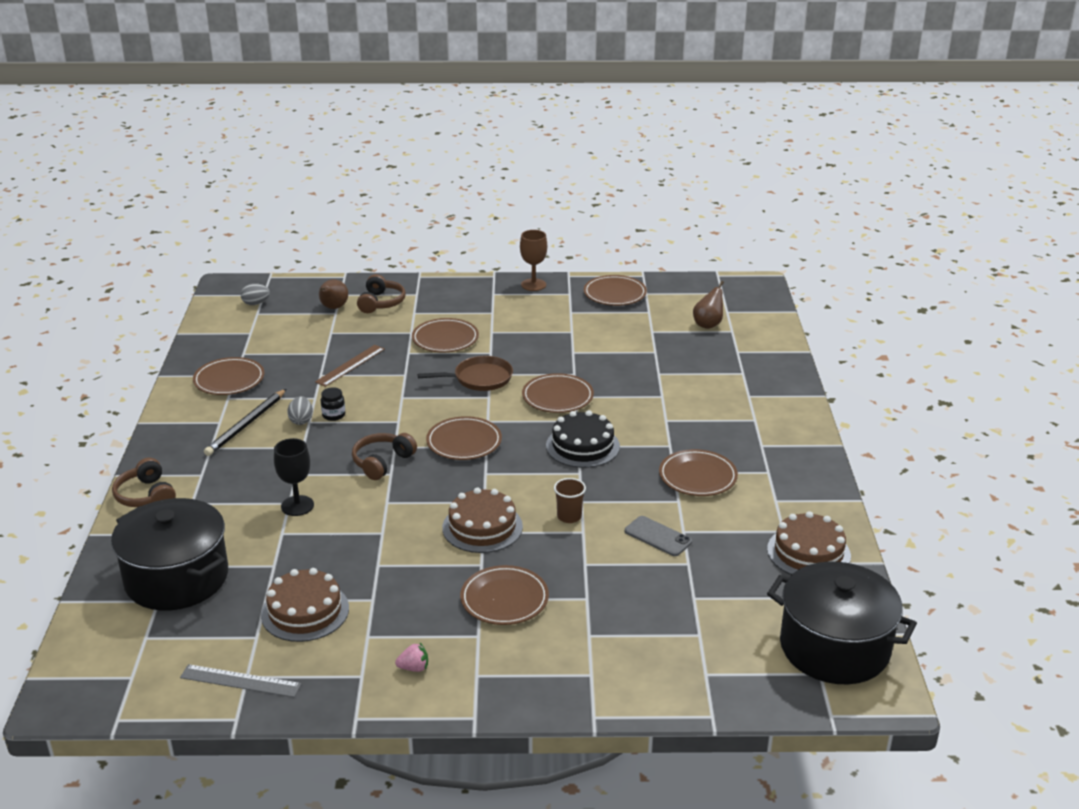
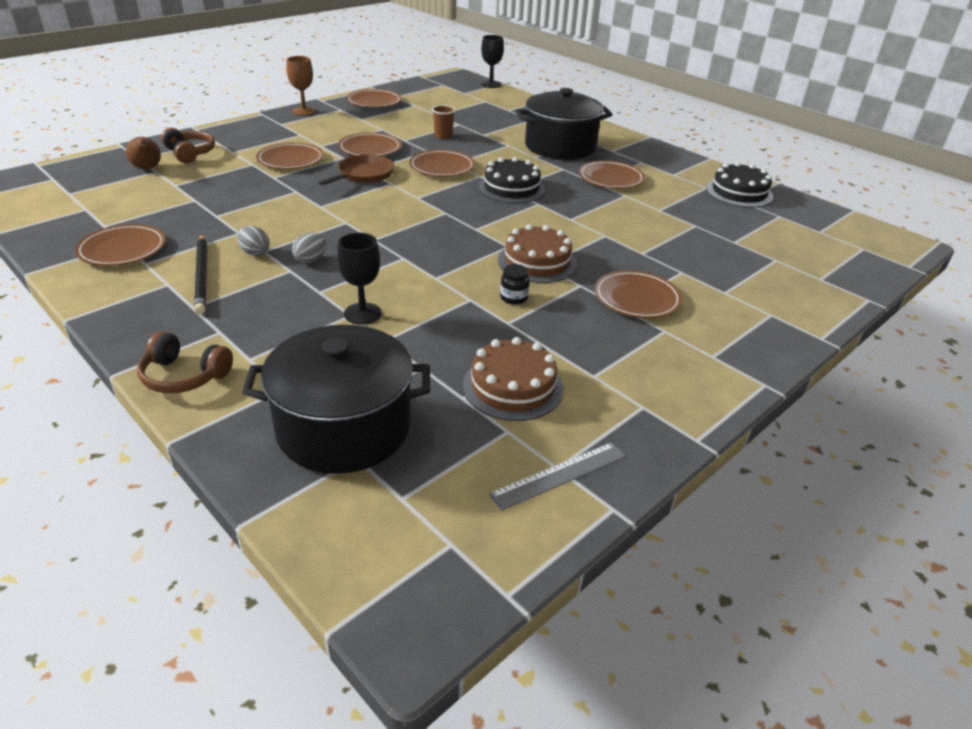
camera: 45 degrees left, 5 degrees up
(256, 303) = (55, 187): grey egg -> grey egg (311, 260)
(333, 415) = (280, 238): black jar -> black jar (513, 298)
(350, 365) = (234, 200): brown ruler -> none
(382, 462) = (382, 253): brown headphones -> none
(414, 668) = (667, 377): pink strawberry -> none
(464, 442) = (424, 216): brown plate -> brown plate (370, 149)
(569, 516) = (580, 231): brown cup -> brown cup (443, 136)
(658, 536) = (652, 218): grey phone -> none
(708, 324) = (465, 102): brown pear -> none
(776, 309) = (490, 84): none -> black goblet
(808, 552) = (739, 192): brown cake -> black cake
(834, 647) = (843, 232): black pot -> black pot (560, 147)

